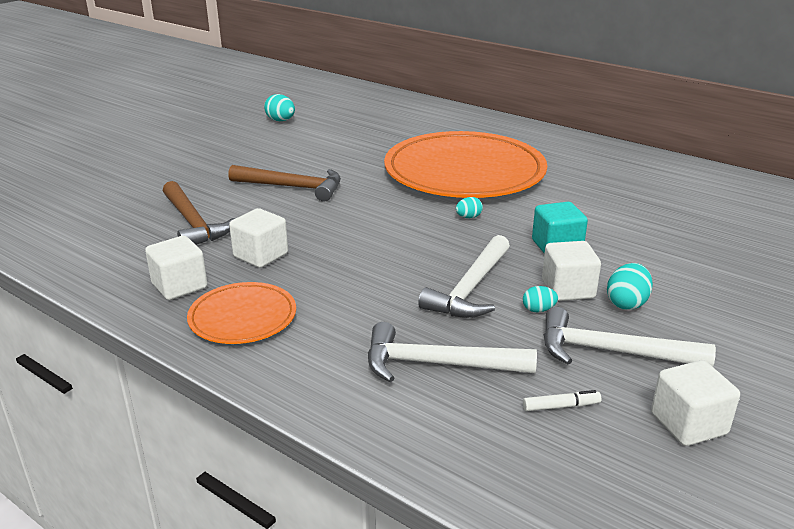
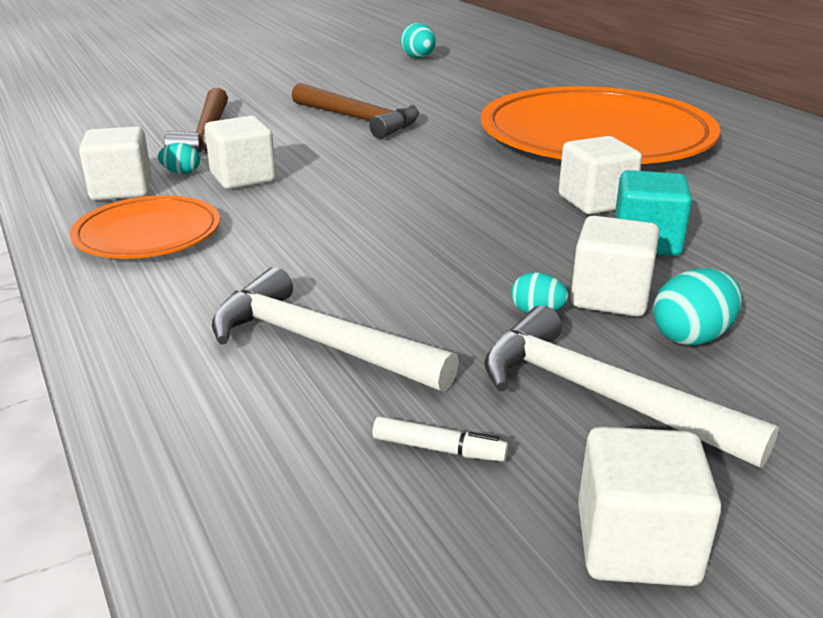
camera: 25 degrees right, 0 degrees up
(468, 217) = (549, 185): turquoise egg -> turquoise egg (181, 173)
(471, 289) = (464, 265): white hammer -> none
(506, 224) = (595, 202): none -> white cube

